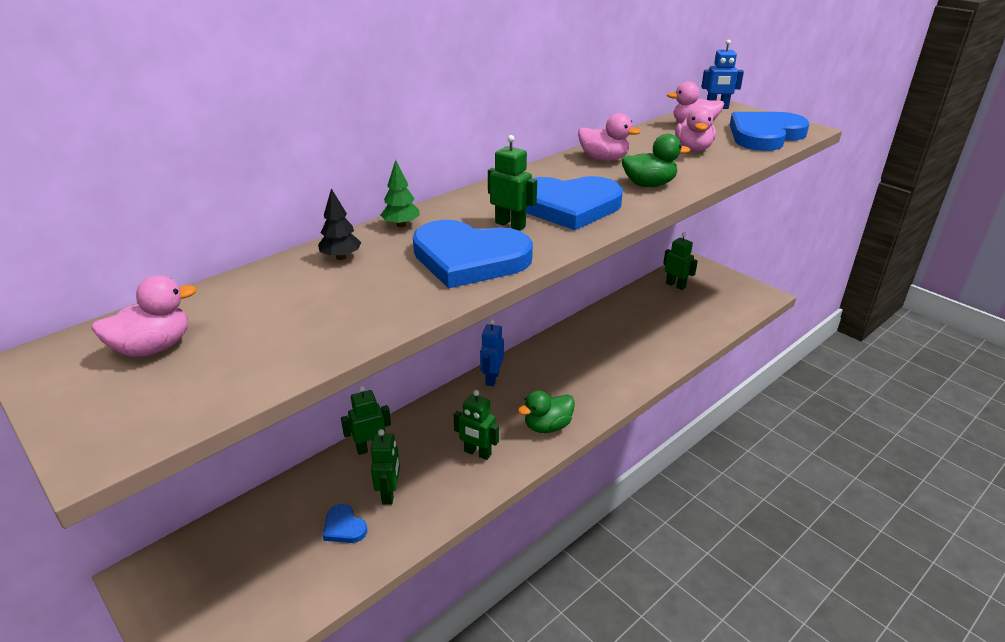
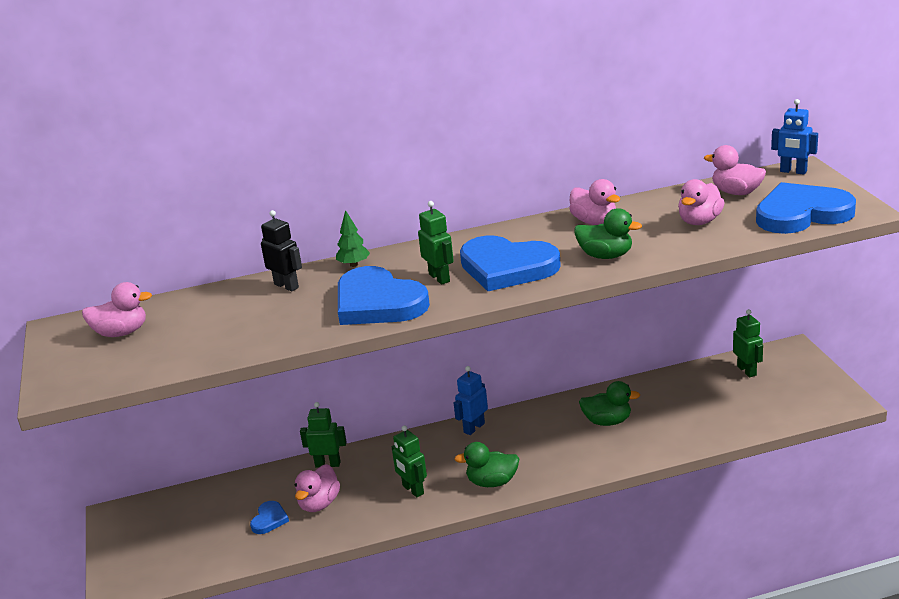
camera: 30 degrees right, 5 degrees down
(341, 257) = (286, 286): black tree -> black robot
(344, 527) = (269, 519): blue heart -> blue heart turned 150 degrees counterclockwise
(389, 494) = (319, 504): green robot -> pink duck
(603, 347) = (607, 421): none -> green duck

